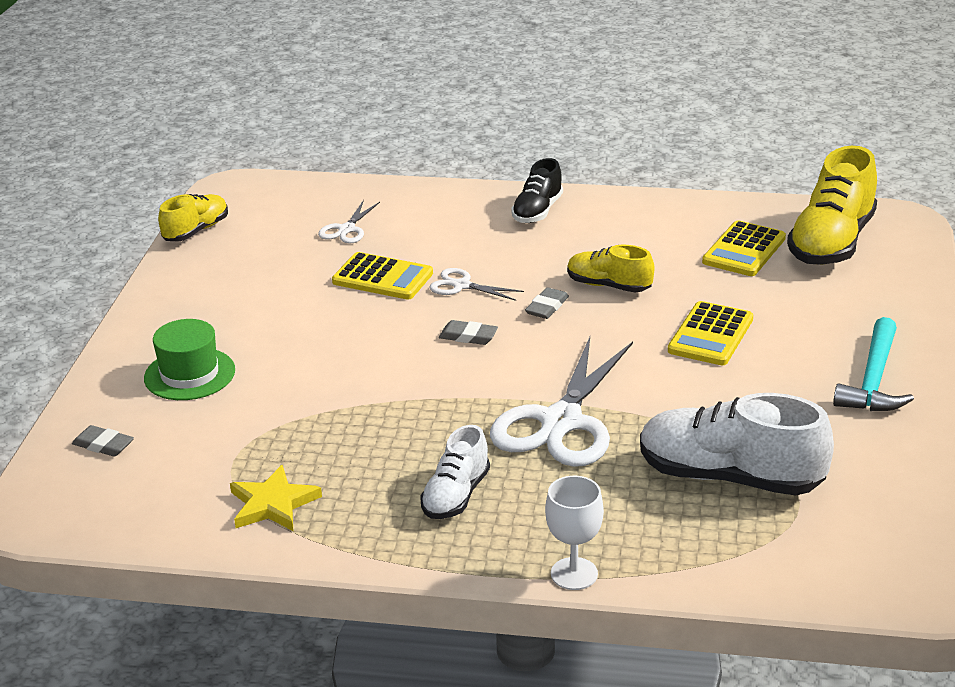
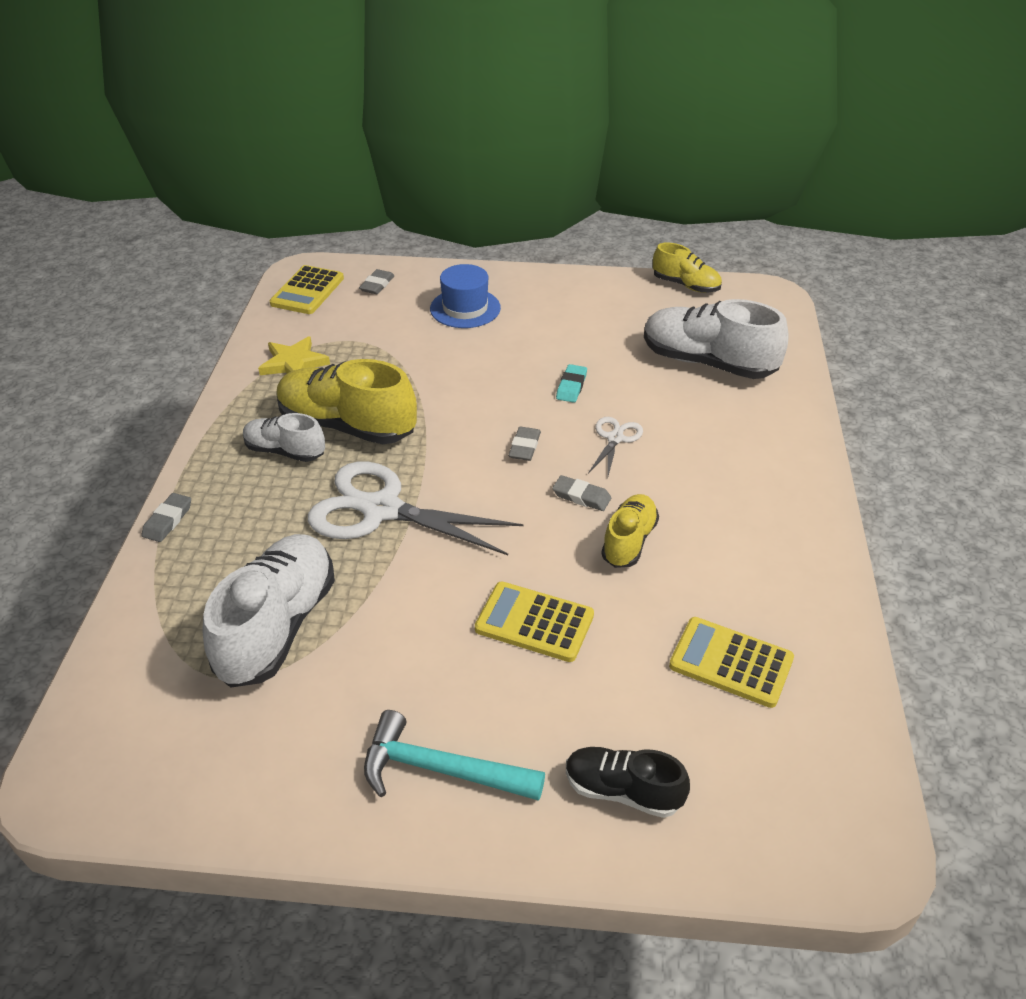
camera: 85 degrees right, 10 degrees up
(189, 374) = (465, 308): green hat -> blue hat
(347, 229) = (707, 363): white scissors -> white shoe
(369, 307) = (571, 386): none -> turquoise eraser
(382, 278) = (623, 390): yellow calculator -> yellow calculator (307, 291)
(537, 211) = (779, 485): black shoe -> black shoe (622, 791)
(574, 574) = (167, 520): white goblet -> grey eraser
(831, 243) = (771, 759): yellow shoe -> yellow shoe (347, 426)

